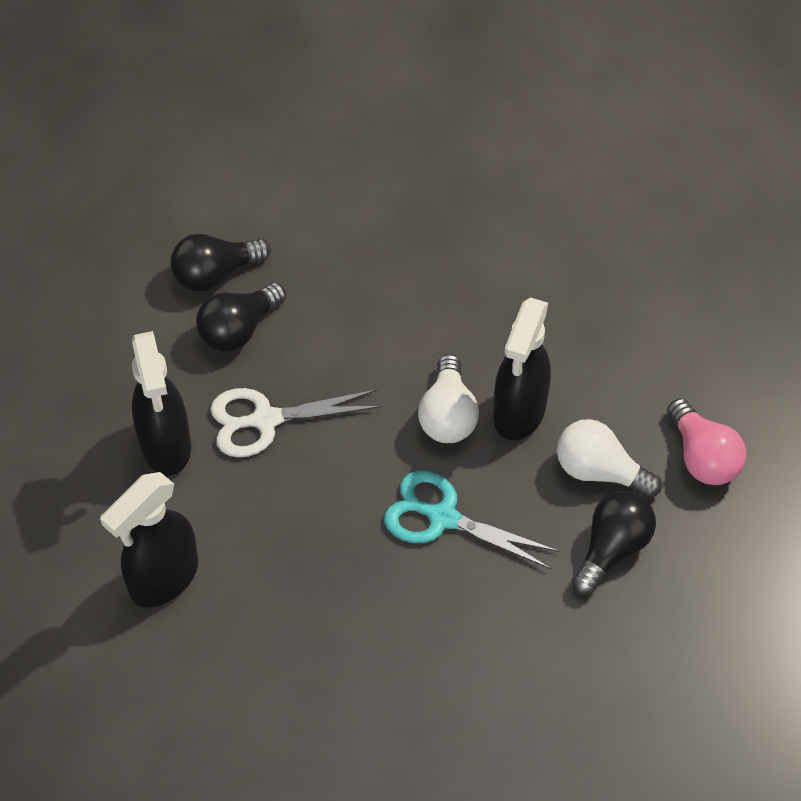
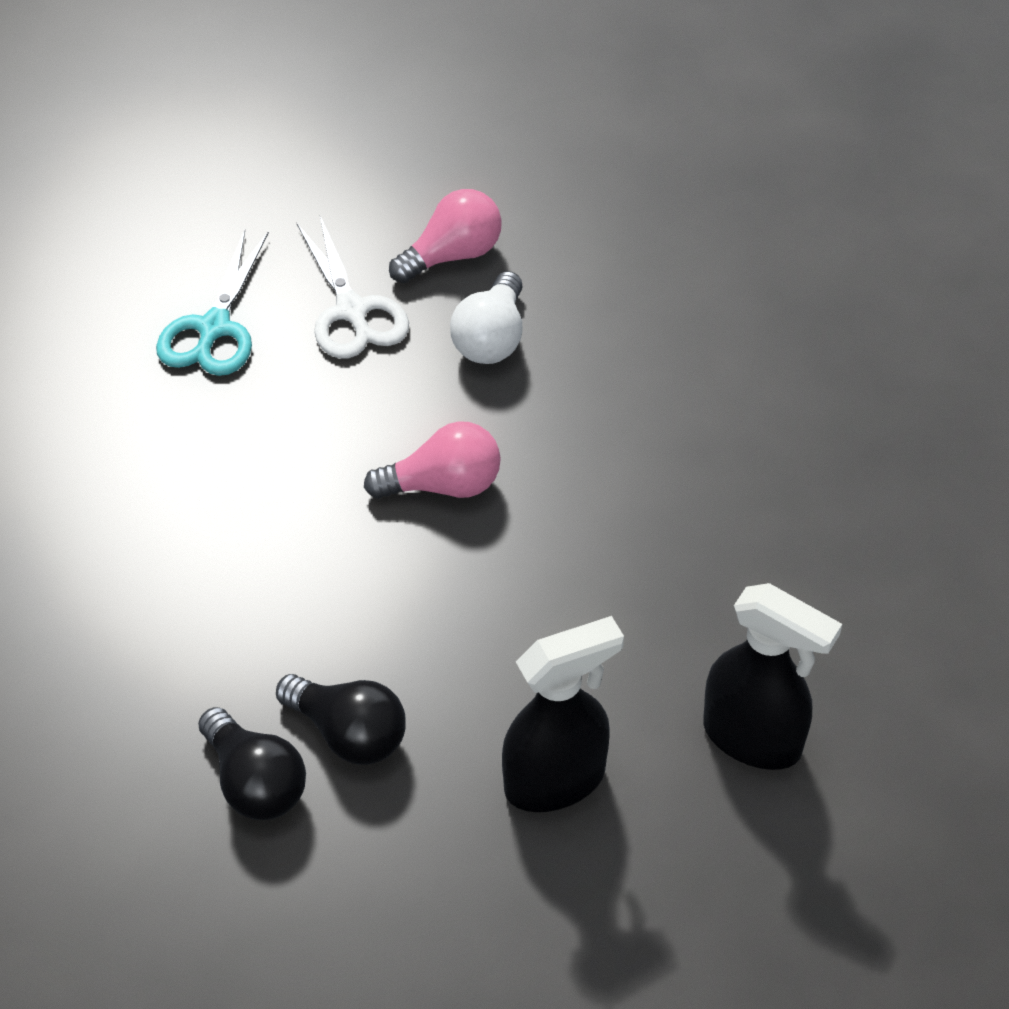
camera: 100 degrees left, 5 degrees down
(265, 420) = (490, 674): white scissors -> white scissors (352, 311)
(443, 517) = (589, 471): turquoise scissors -> turquoise scissors (214, 328)
(448, 415) = (443, 485): white light bulb -> pink light bulb
(519, 413) = (425, 418): black spray bottle -> none
(612, 549) = (589, 319): black light bulb -> none

